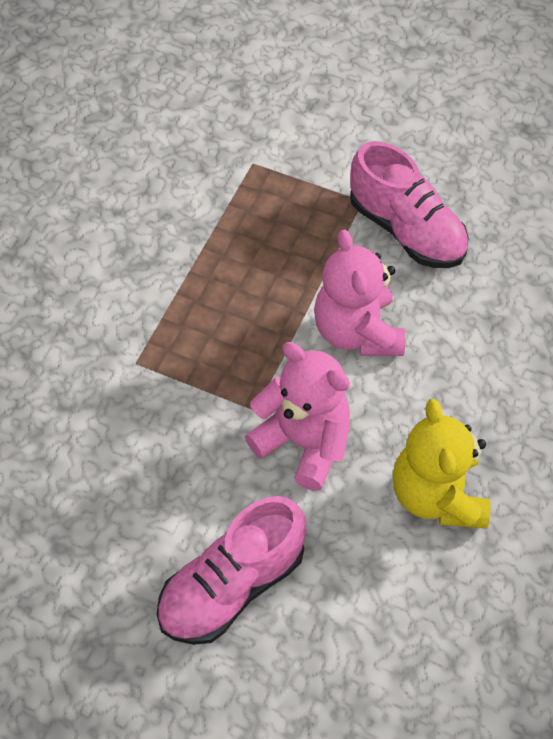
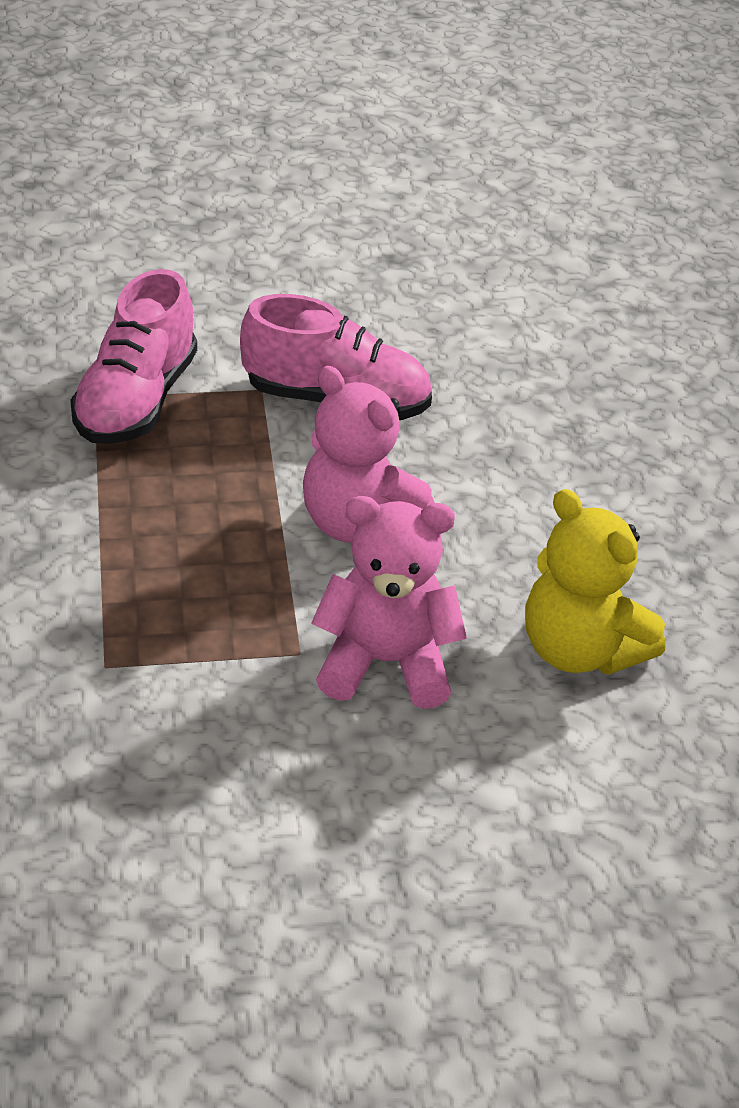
camera: 35 degrees left, 15 degrees down
(232, 585) = (419, 854): pink shoe -> pink shoe (137, 400)

